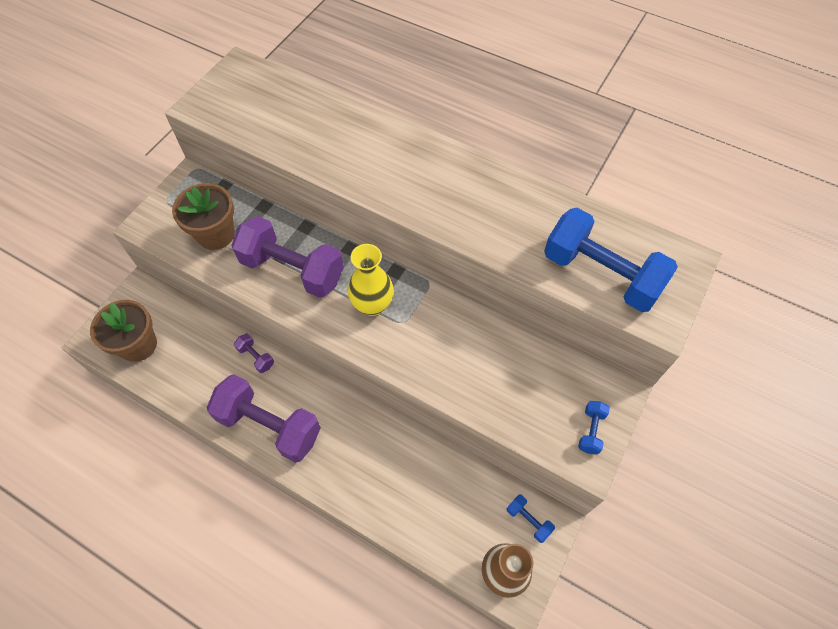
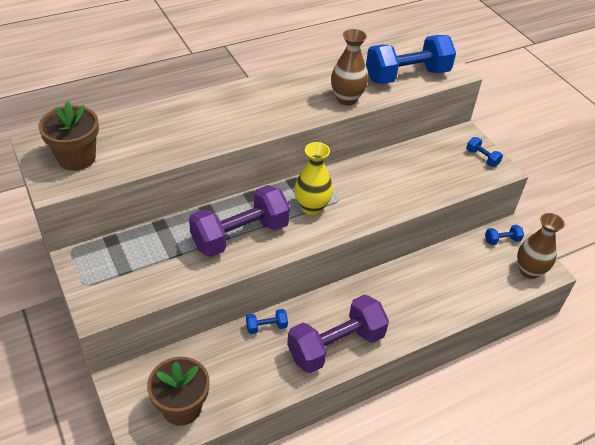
camera: 60 degrees left, 15 degrees down
(216, 234) = (158, 266): brown flower pot -> brown flower pot (76, 158)
(256, 357) = (266, 326): purple dumbbell -> blue dumbbell
(500, 240) = (346, 99): none -> brown vase

